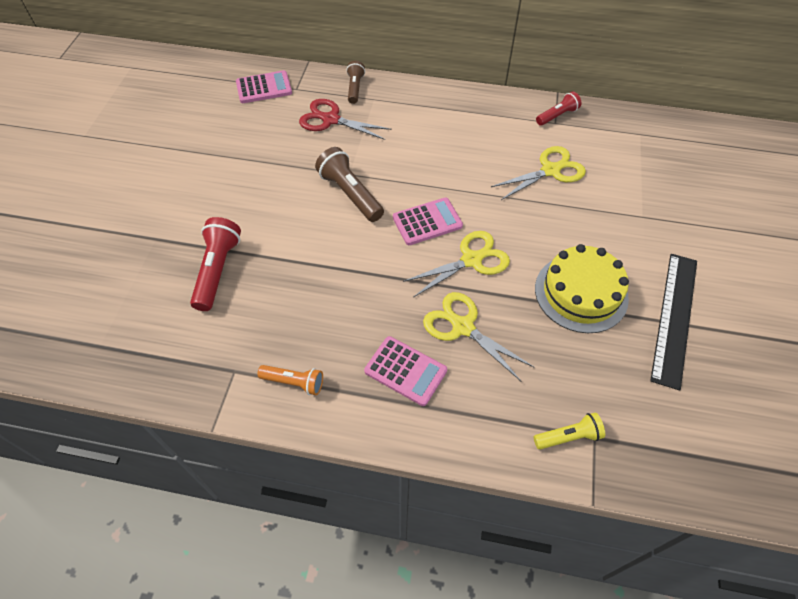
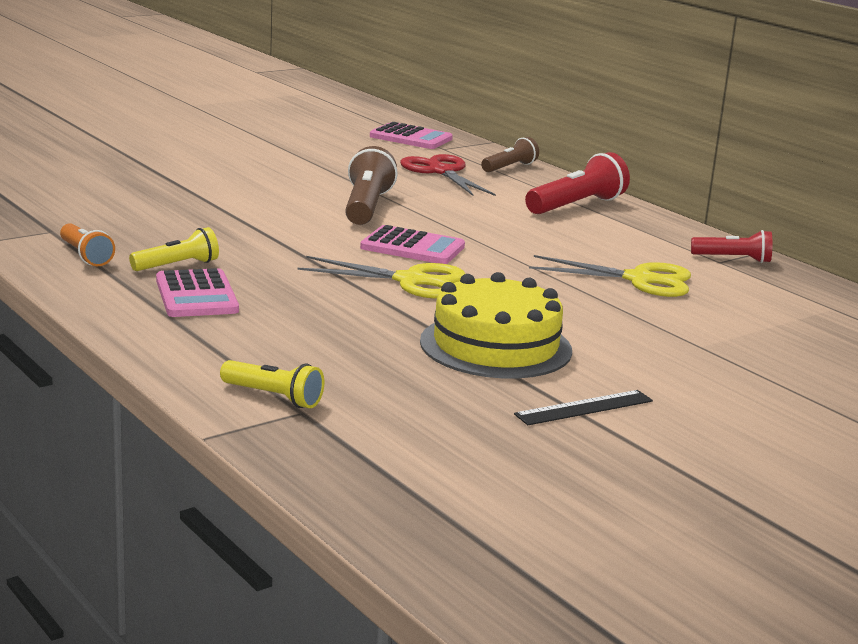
camera: 40 degrees right, 35 degrees down
(218, 270) = (151, 190): red flashlight -> red flashlight (576, 206)
(353, 347) = (177, 266): none -> yellow flashlight
(463, 327) = (310, 303): yellow scissors -> none
(674, 317) = (584, 407): black ruler -> black ruler, size x0.54

